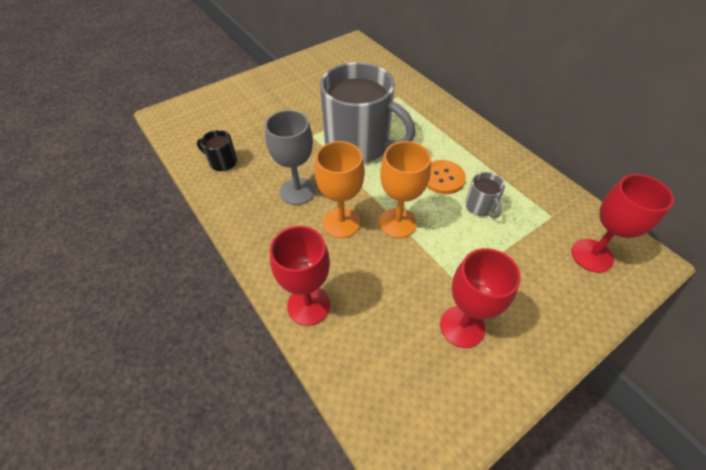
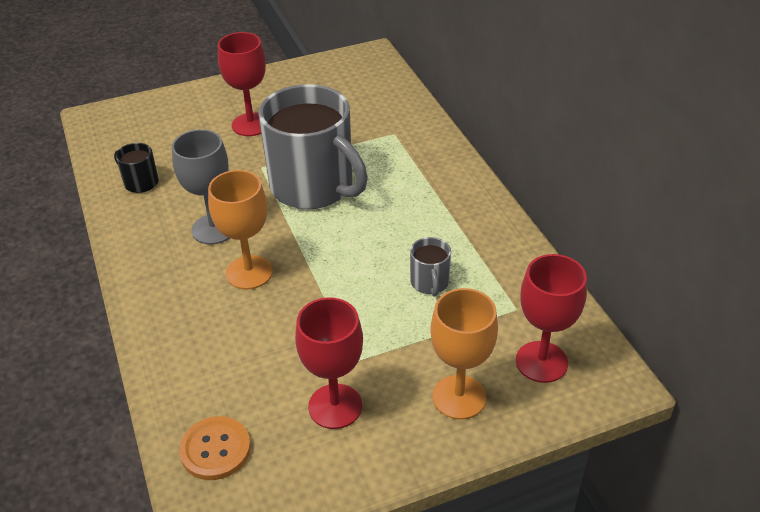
camera: 15 degrees right, 10 degrees down
(308, 305) = (171, 352): red goblet -> red goblet (251, 124)
(397, 222) = (317, 284): orange goblet -> orange goblet (459, 397)
(443, 178) = (400, 242): orange button -> orange button (215, 449)

